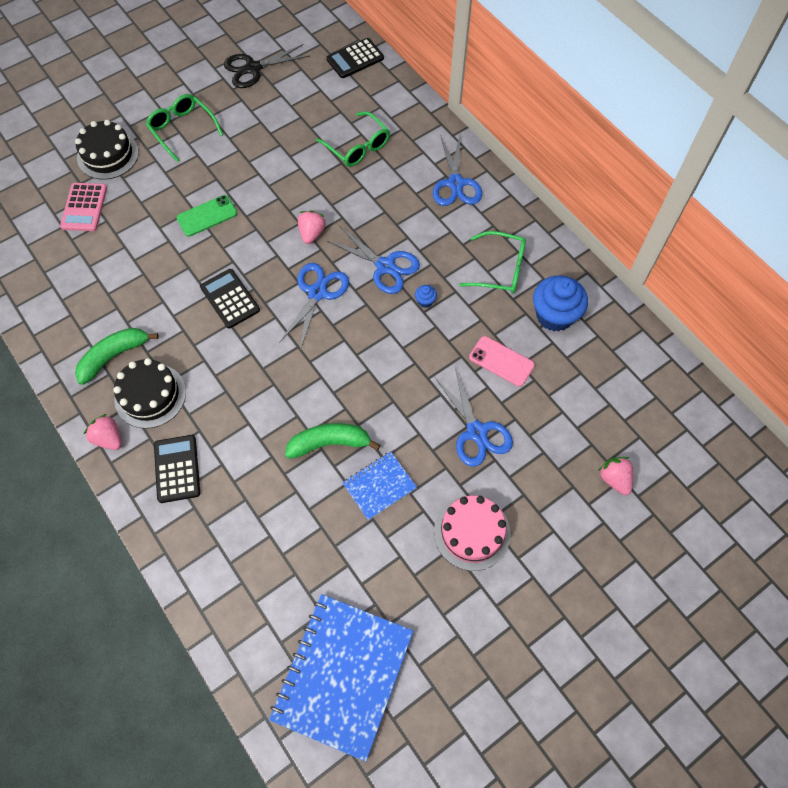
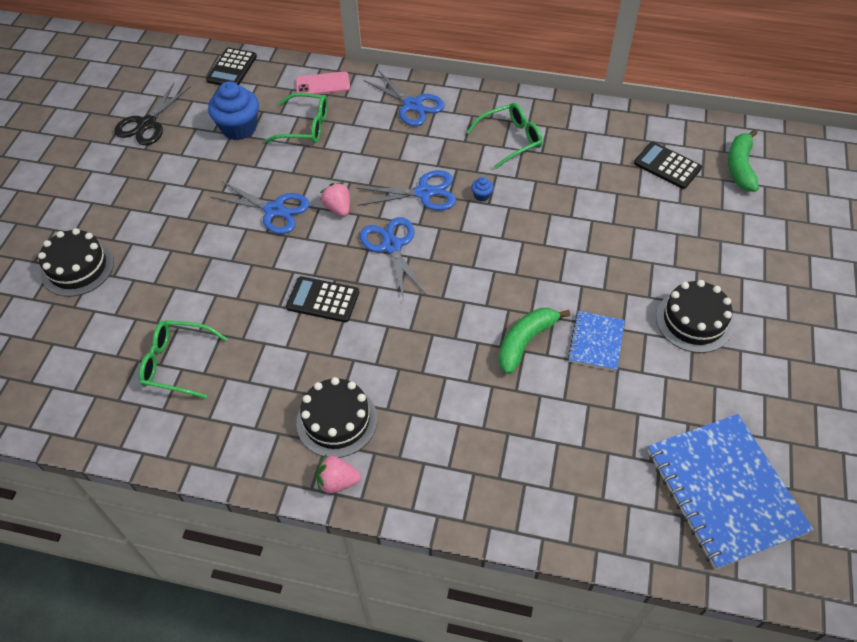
camera: 40 degrees left, 10 degrees down
(84, 207) = (101, 322): pink calculator -> none
(114, 356) = (267, 416): green banana -> green banana (740, 167)
(177, 469) = (425, 456): black calculator -> black calculator (667, 166)
(182, 129) = (131, 205): green glasses -> green glasses (177, 363)
(207, 216) = (230, 254): green phone -> none
(472, 532) = (694, 321): pink cake -> black cake
(476, 432) = (619, 254): blue scissors -> blue scissors (274, 210)
(501, 361) = (581, 197): pink phone -> pink phone (322, 84)
(554, 315) = (582, 144): blue cupcake -> blue cupcake (239, 128)
(614, 479) = (739, 216): pink strawberry -> none

